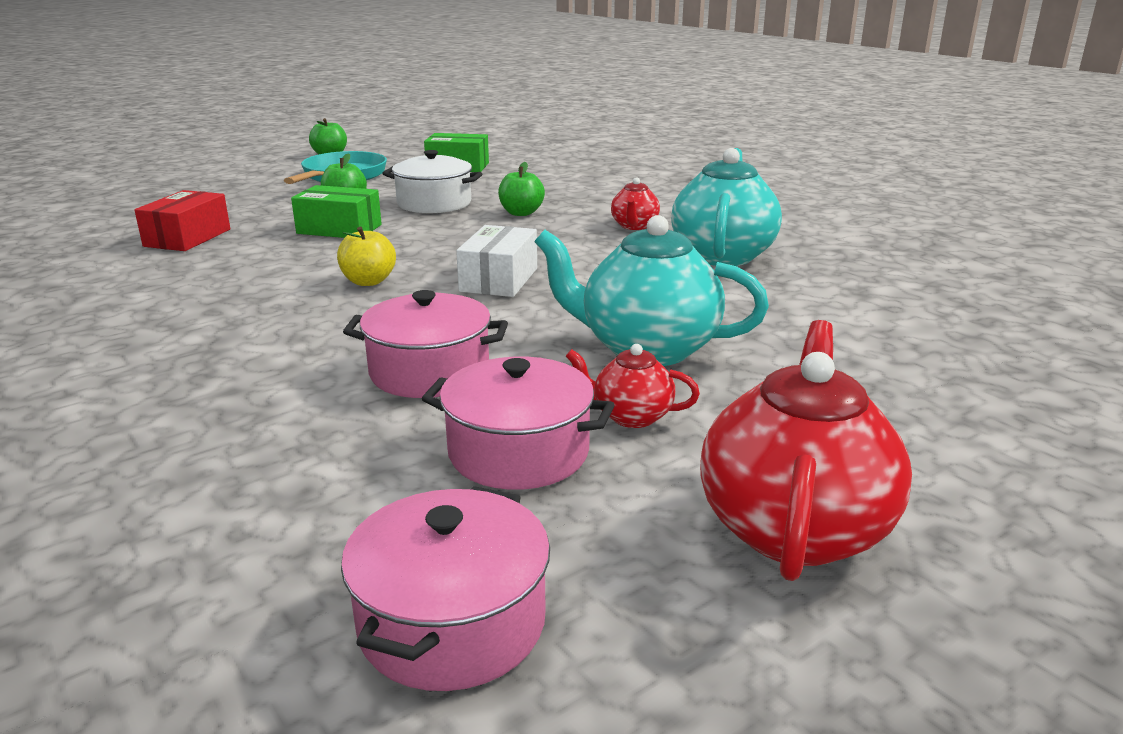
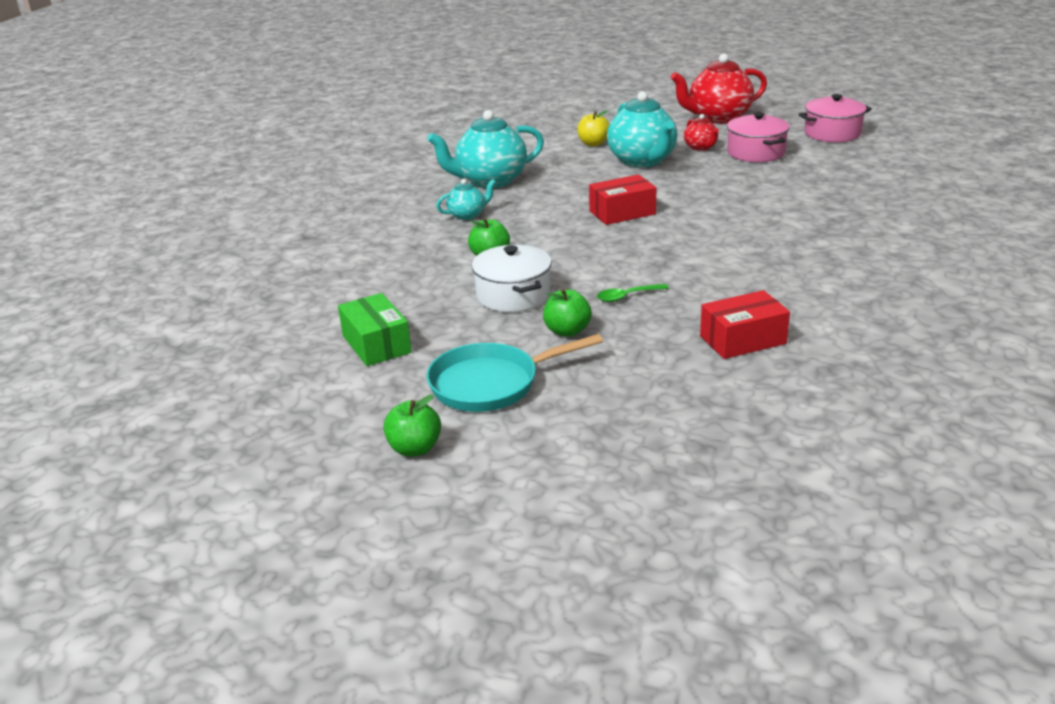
camera: 125 degrees left, 5 degrees up
(339, 229) = (627, 296): green box -> green spoon
(368, 281) = (686, 240): yellow apple -> yellow apple (593, 144)
(429, 372) = (739, 184): pink pot -> none
(499, 280) = (622, 212): white box -> red box
(634, 226) = (467, 215): red teapot -> turquoise teapot

